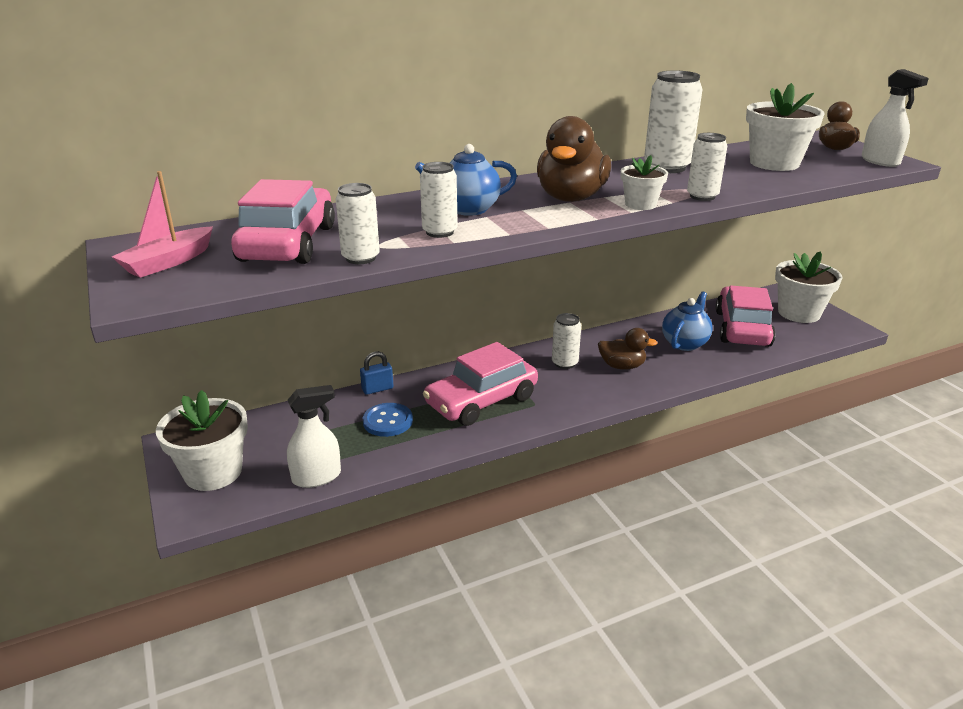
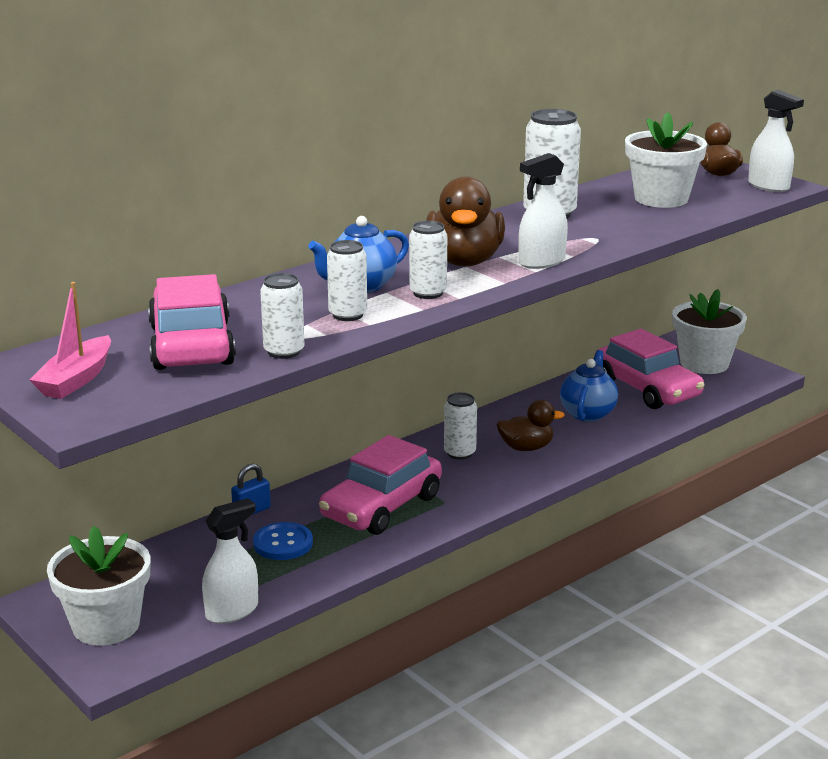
camera: 15 degrees left, 5 degrees down
(640, 204) = (541, 262): white flower pot -> white spray bottle
(702, 196) = (601, 246): white can -> white can (428, 293)
(742, 328) = (646, 389): pink car -> pink car turned 150 degrees clockwise

